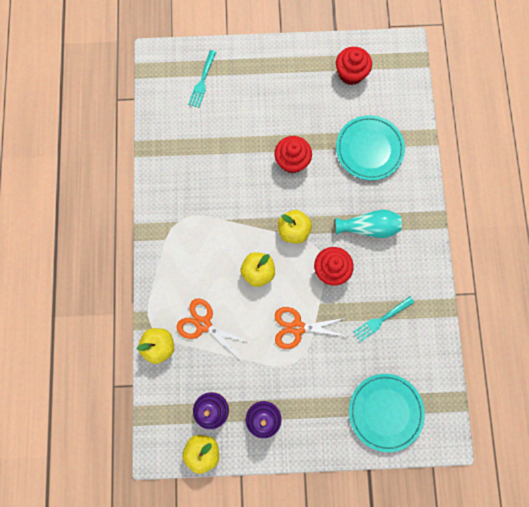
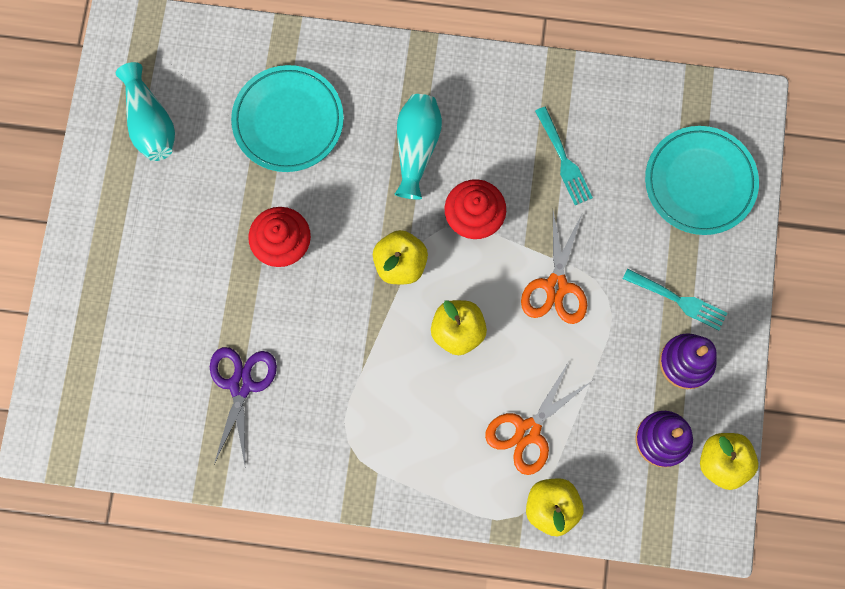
camera: 80 degrees left, 0 degrees up
(202, 81) = (106, 368): turquoise fork -> turquoise fork (677, 300)
(204, 154) = (241, 385): none -> purple scissors
(351, 73) = (150, 123): red cupcake -> turquoise vase

